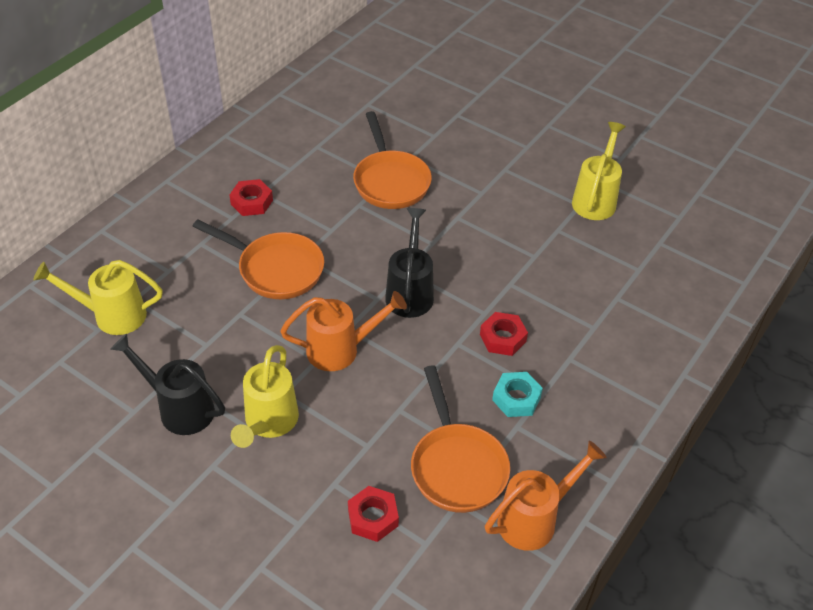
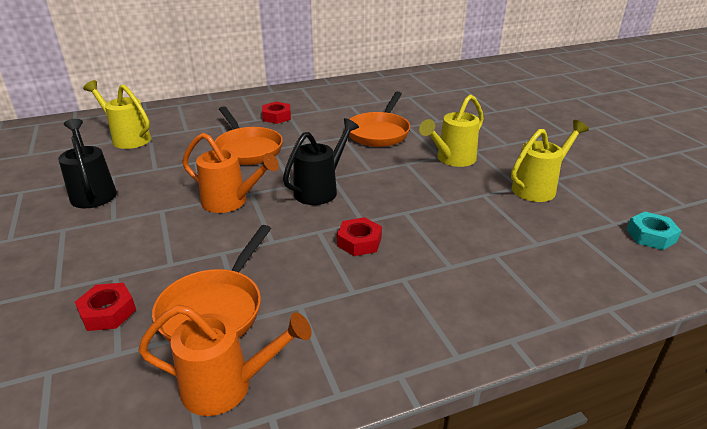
camera: 35 degrees right, 15 degrees down
(269, 422) = (129, 221): yellow watering can -> yellow watering can (452, 159)
(516, 398) = (323, 286): turquoise nut -> turquoise nut (651, 236)

